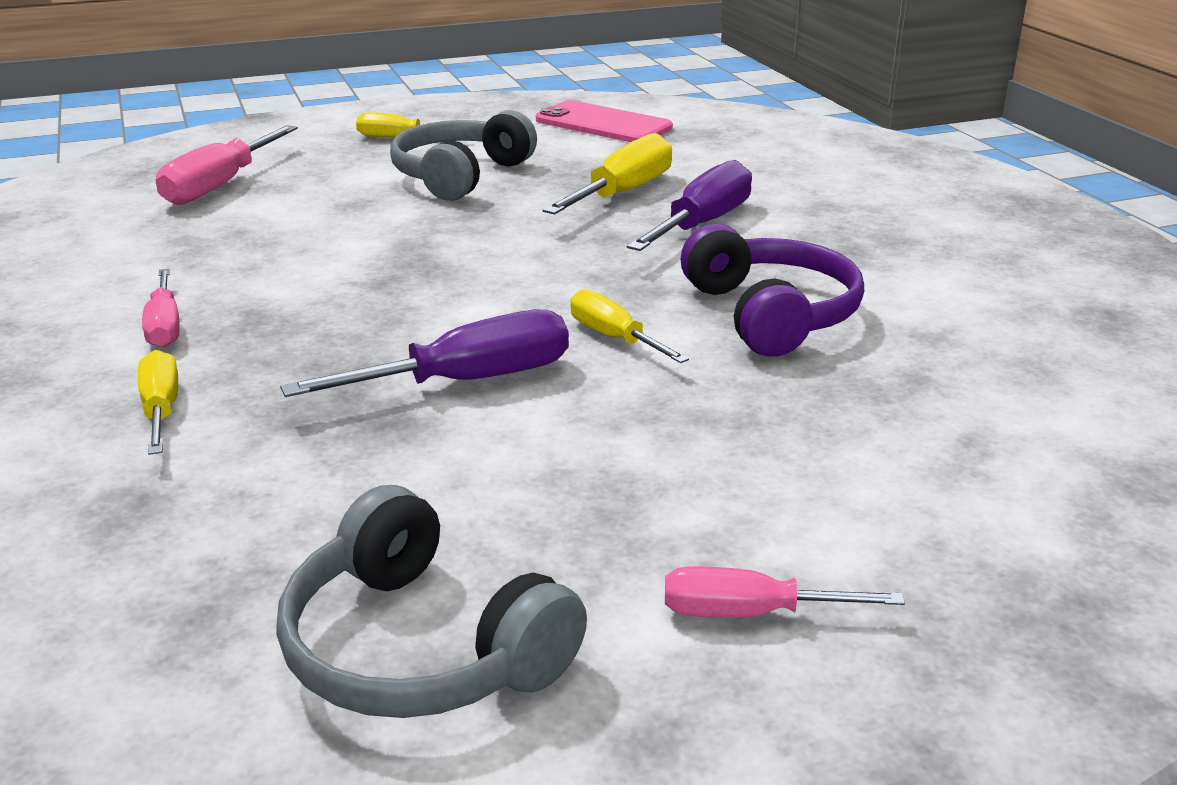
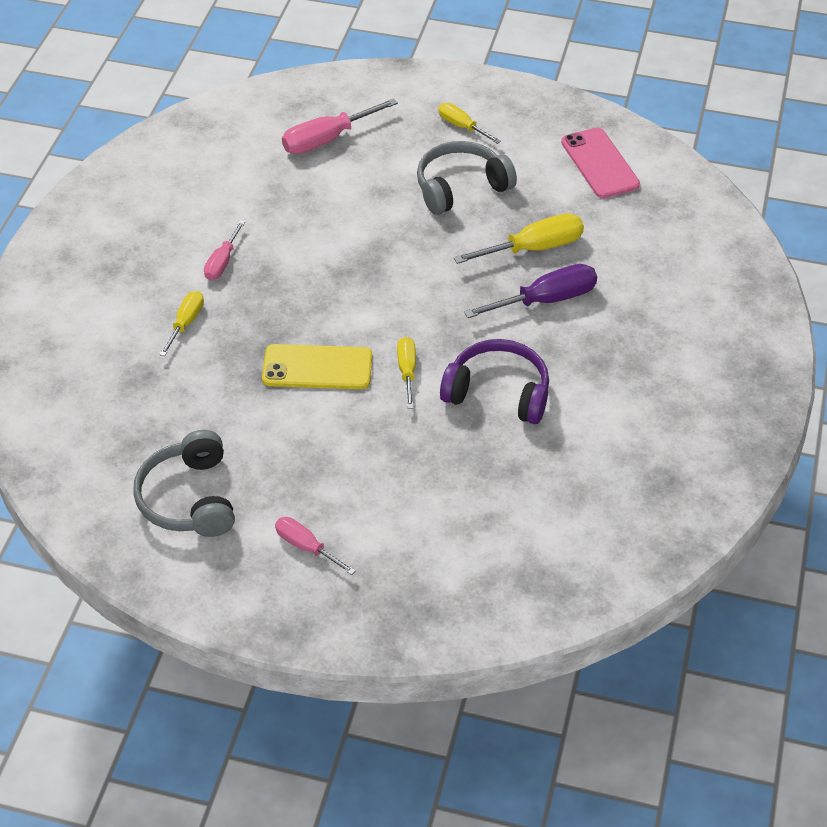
camera: 35 degrees right, 20 degrees up
(466, 381) = (317, 368): purple screwdriver -> yellow phone
(771, 314) = (498, 392): purple headphones -> purple headphones turned 90 degrees counterclockwise

